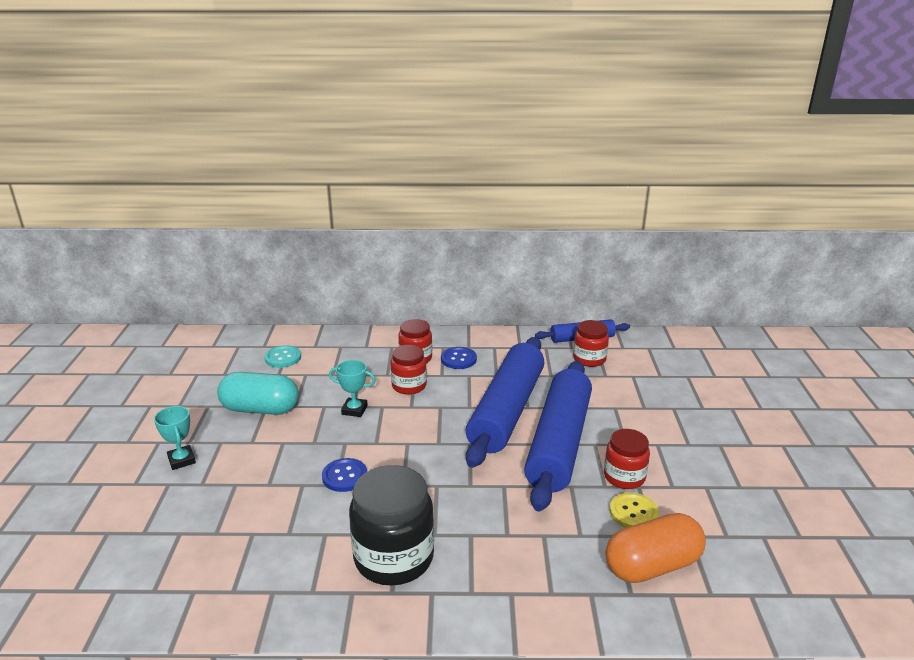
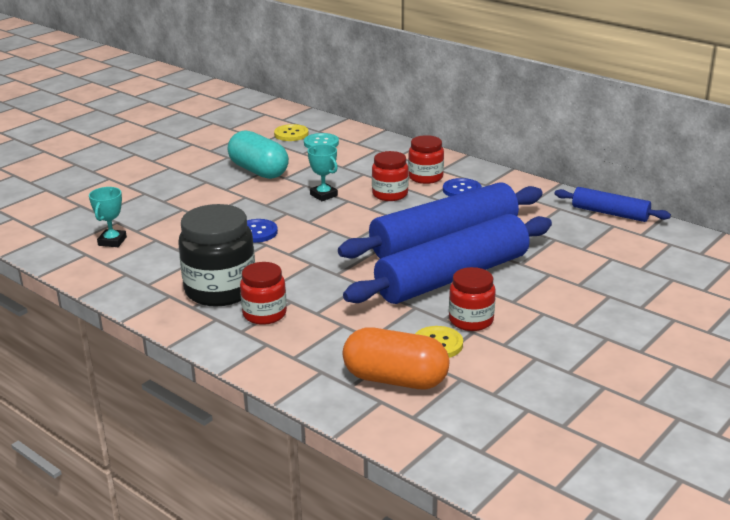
camera: 40 degrees right, 0 degrees up
(181, 460) = (169, 183): turquoise trophy -> turquoise trophy (112, 241)
(242, 358) = (291, 134): none -> yellow button
(589, 359) = (588, 231): red jar -> red jar (264, 314)

